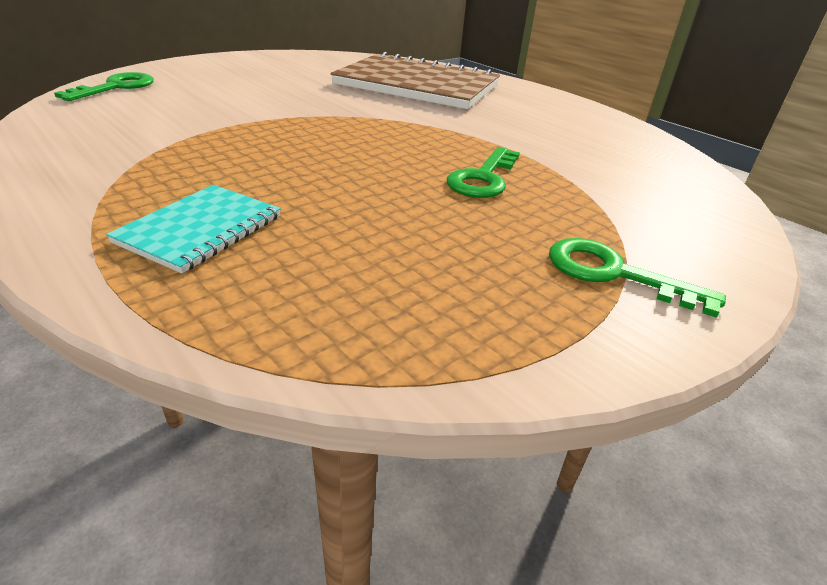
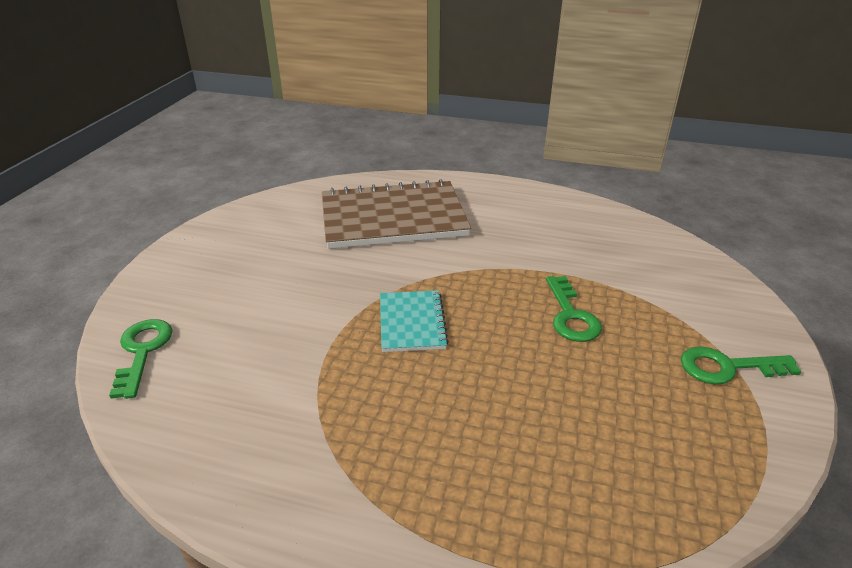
camera: 30 degrees left, 0 degrees up
(200, 229) = (479, 479): turquoise notebook -> turquoise notebook (412, 322)

